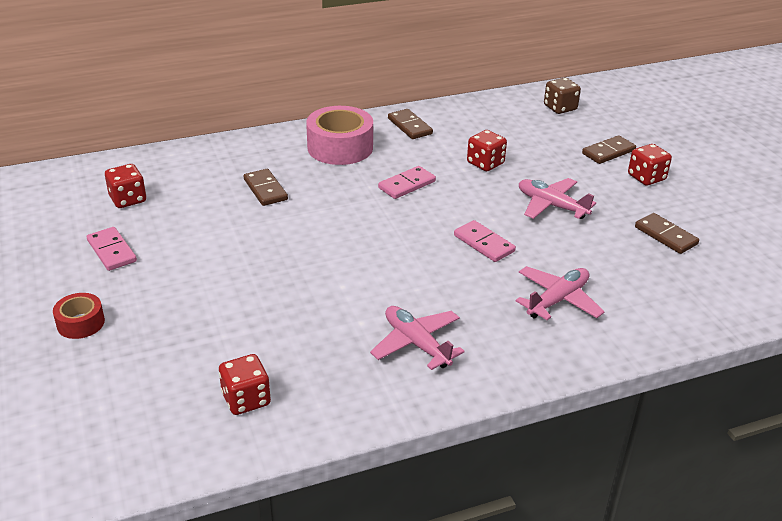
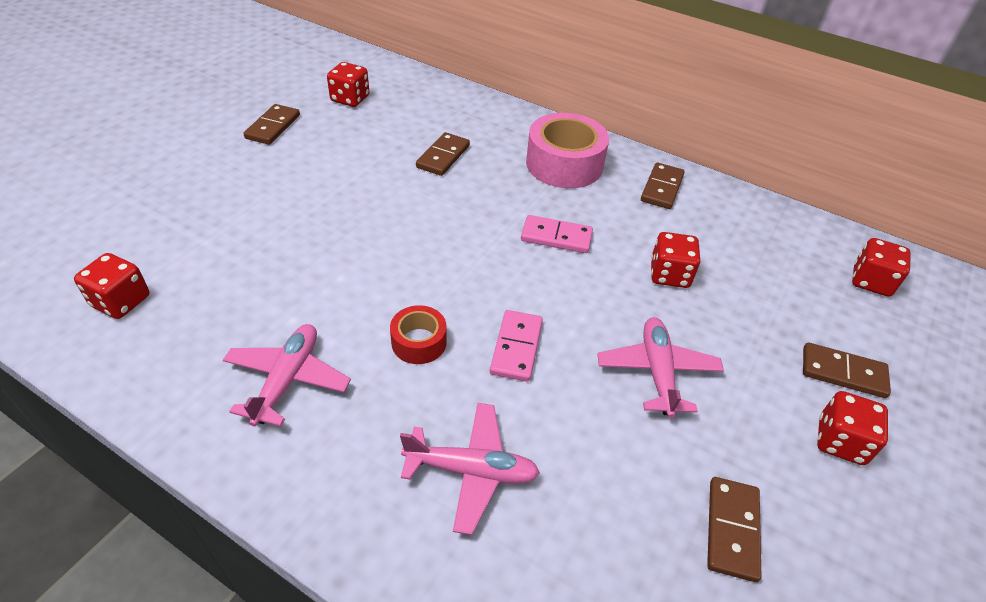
camera: 50 degrees right, 10 degrees up
(81, 323) = (166, 160): red tape -> red tape (419, 342)
(111, 251) = (273, 127): pink domino -> brown domino
(560, 108) = (871, 281): brown dice -> red dice

